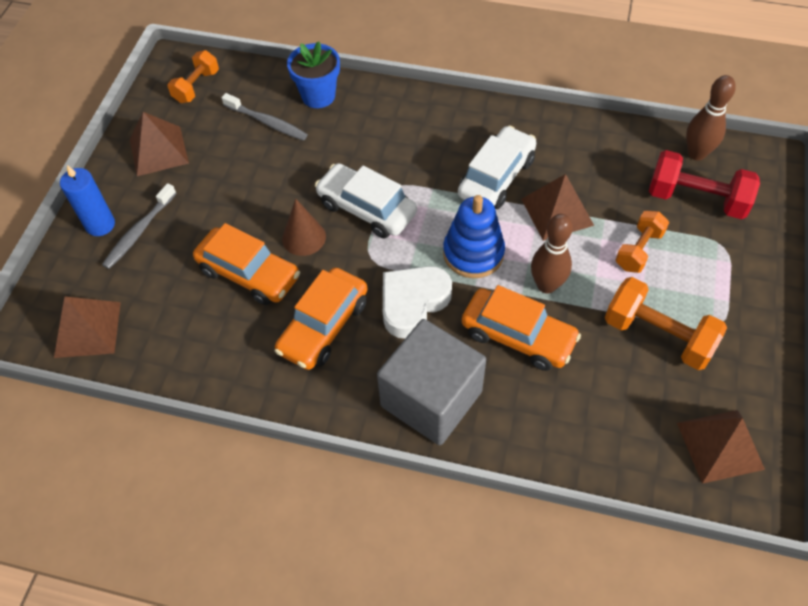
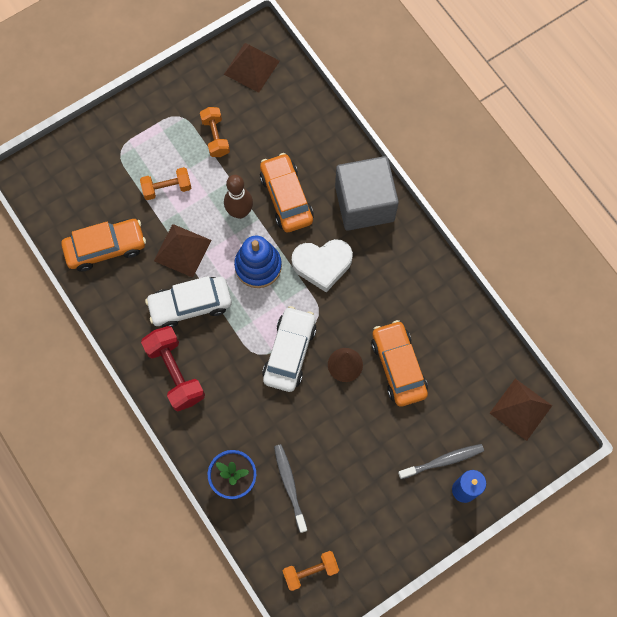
camera: 140 degrees left, 15 degrees up
(159, 151) = (382, 526): brown pyramid -> none
(324, 326) = (384, 293): orange car -> orange car (106, 248)
(366, 209) = (289, 352): white car -> white car turned 150 degrees counterclockwise
(658, 335) = (215, 137): orange dumbbell -> orange dumbbell, size x0.64
(696, 154) = (57, 215): brown bowling pin -> none
(696, 199) = (97, 188): red dumbbell -> red dumbbell (175, 373)

